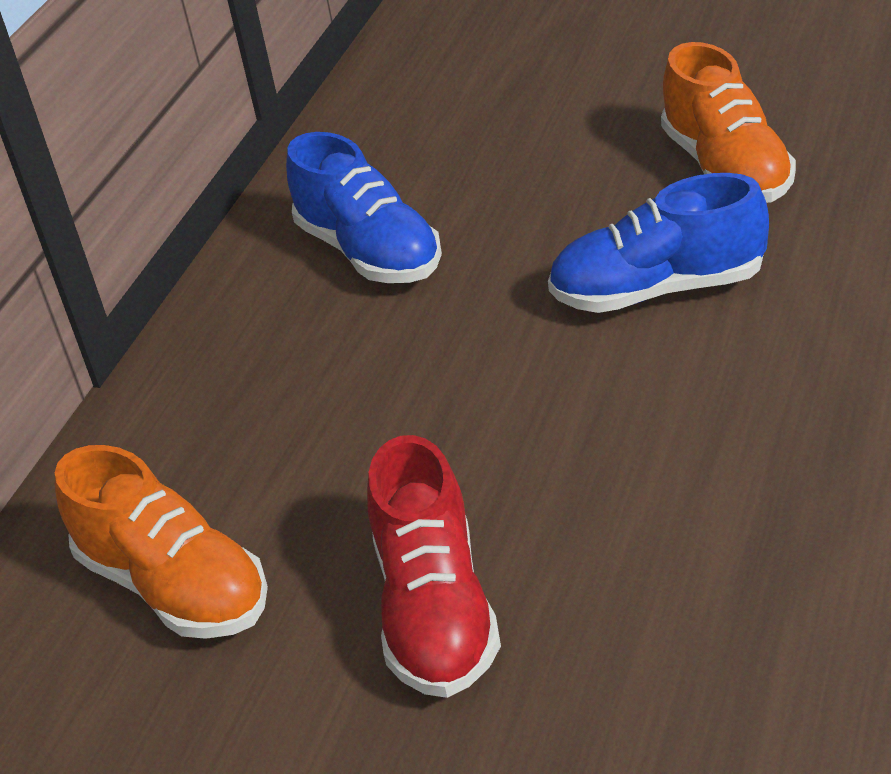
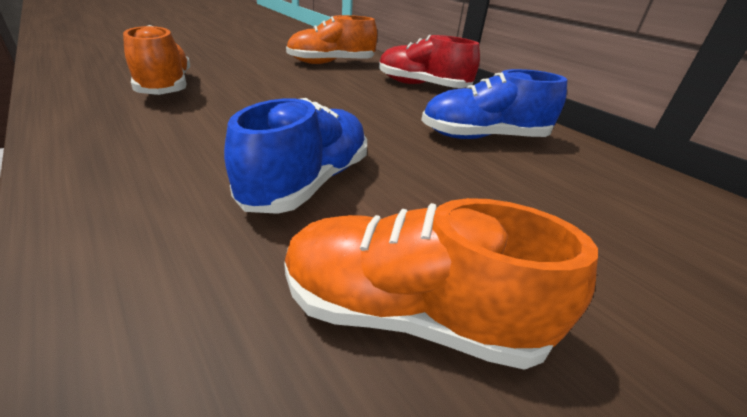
camera: 115 degrees right, 5 degrees down
(435, 610) = (243, 76): red shoe -> red shoe (422, 86)
(624, 623) = (166, 87): none -> orange shoe

